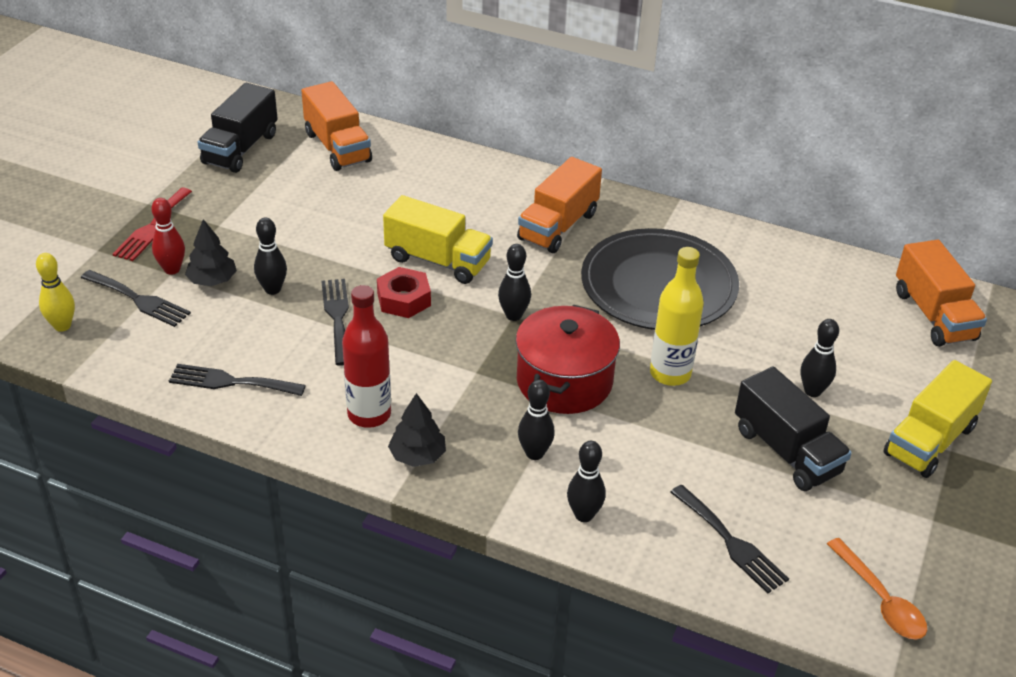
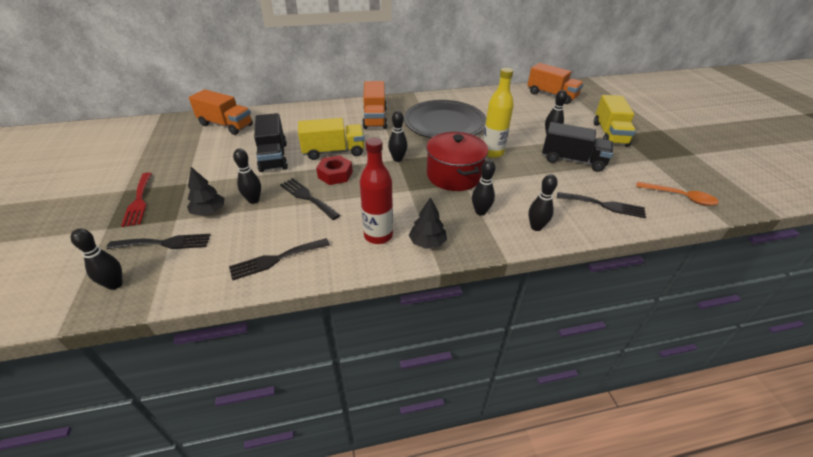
camera: 35 degrees left, 0 degrees up
(62, 326) = (115, 284): yellow bowling pin -> black bowling pin
(172, 269) = (174, 217): red bowling pin -> none
(240, 149) = (166, 144): black truck -> black truck (273, 157)

